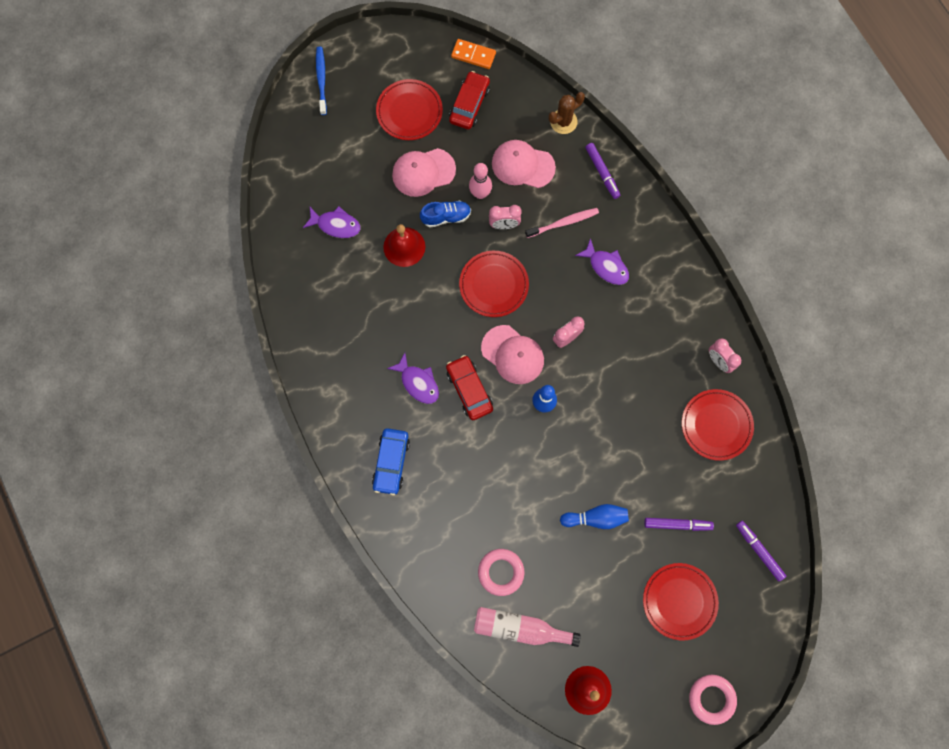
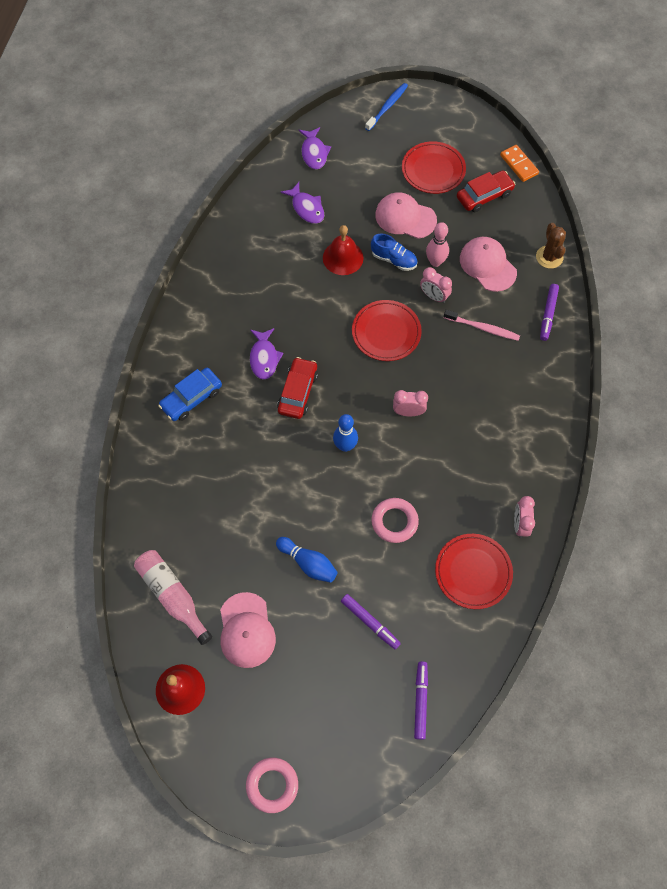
camera: 40 degrees right, 10 degrees down
(501, 572) = (197, 542): pink ring -> pink ring (394, 521)
(512, 354) = (354, 392): pink cap -> pink cap (246, 630)
(563, 122) = (549, 257): brown cactus -> brown cactus turned 75 degrees clockwise
(606, 266) = (489, 384): purple fish -> purple fish (314, 153)
(679, 601) = (317, 684): red plate -> none

